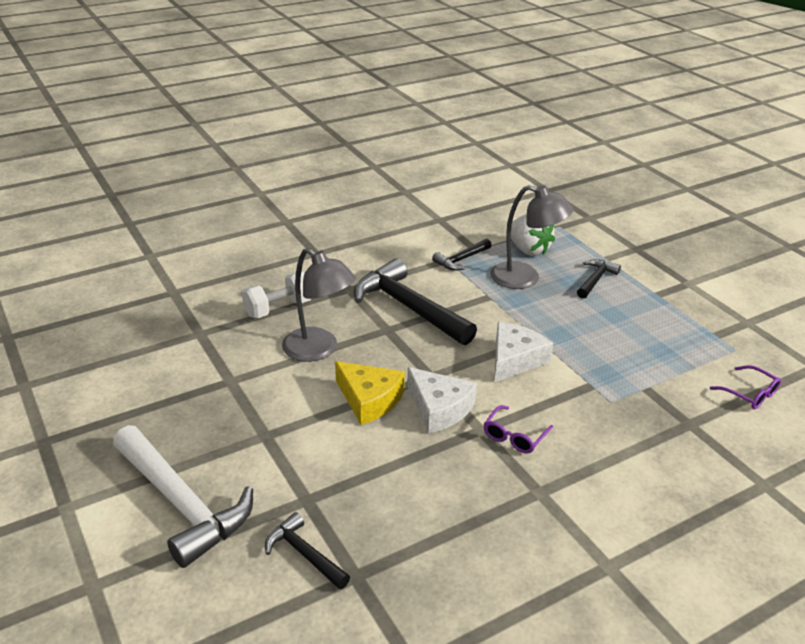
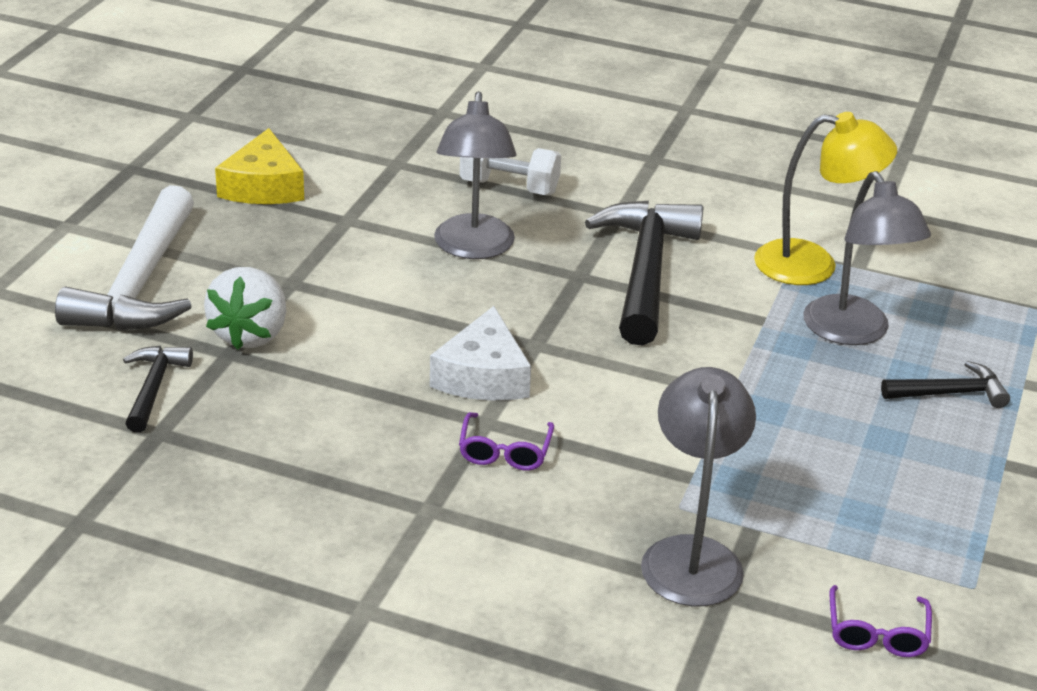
camera: 50 degrees right, 0 degrees up
(369, 400) = (434, 321): yellow cheese -> yellow cheese (263, 186)
(461, 260) = (813, 265): black hammer -> yellow lamp
(514, 437) = (504, 452): purple glasses -> purple glasses turned 75 degrees counterclockwise
(515, 359) = (658, 394): white cheese -> none
(528, 250) = (930, 308): white strawberry -> white strawberry (250, 334)
(652, 418) = (691, 555): none -> grey lamp

